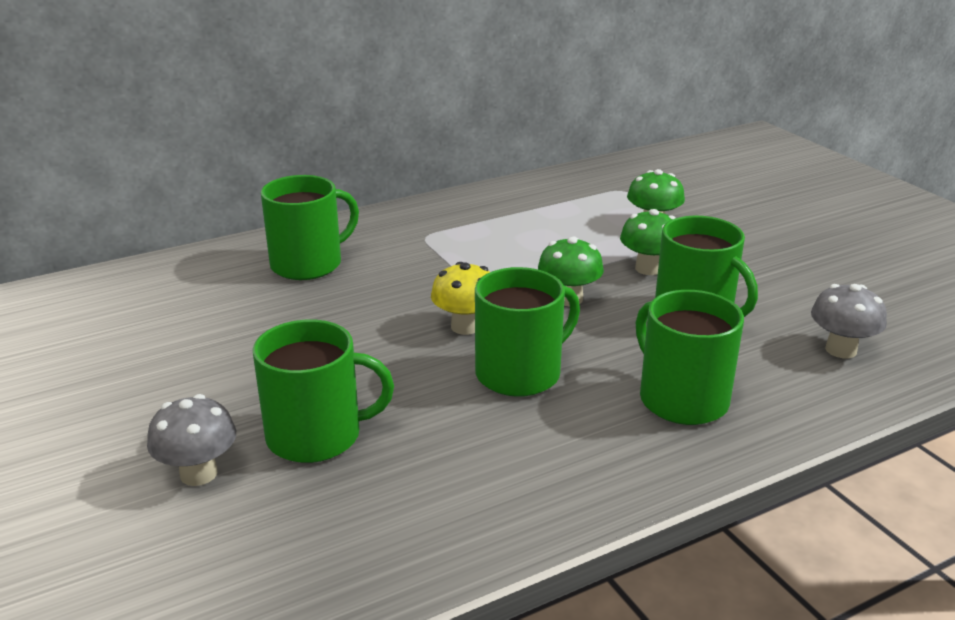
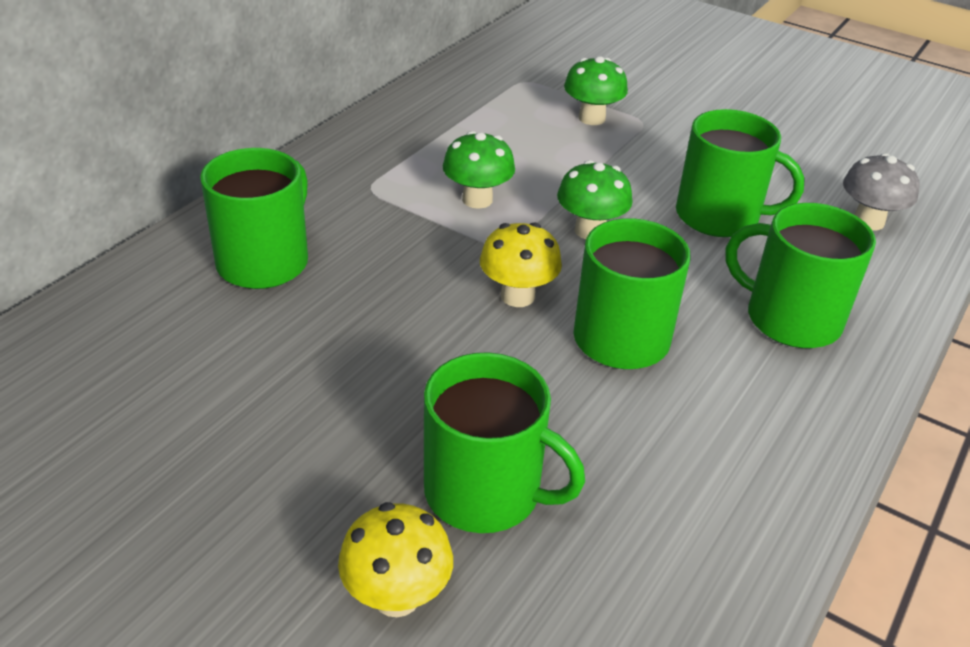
camera: 30 degrees left, 10 degrees up
(198, 473) = (397, 596): grey mushroom -> yellow mushroom
(316, 436) = (485, 492): green mug -> green mug turned 60 degrees clockwise
(648, 268) = (632, 173): green mushroom -> green mushroom (477, 199)

